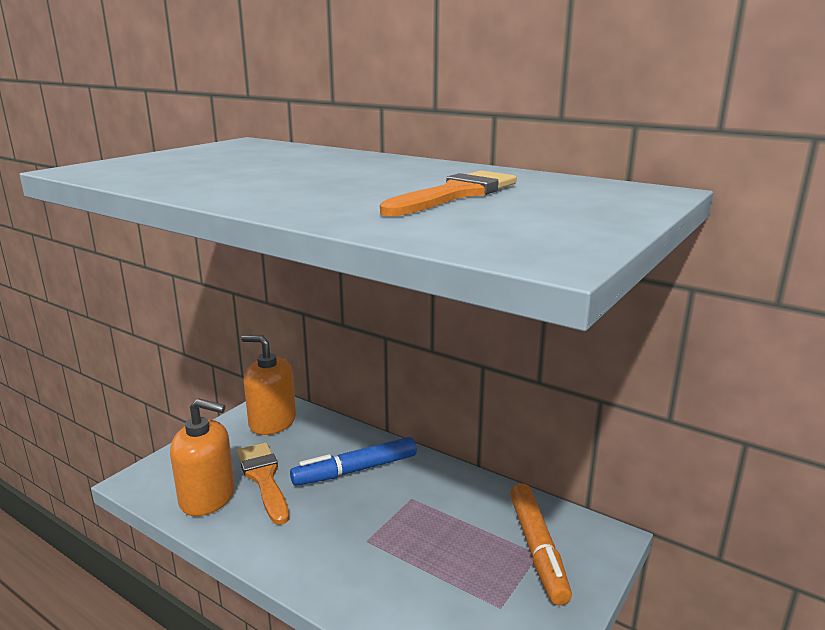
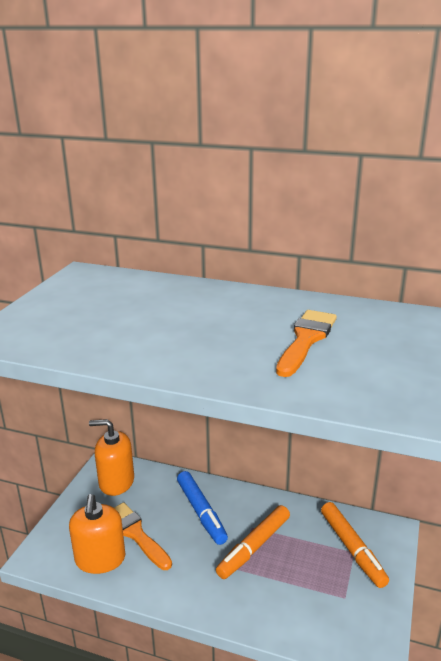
camera: 15 degrees left, 5 degrees up
(207, 497) = (100, 559): orange soap dispenser -> orange soap dispenser turned 90 degrees clockwise
(355, 470) = (201, 512): blue marker -> blue marker turned 75 degrees counterclockwise
(403, 521) = (254, 547): none -> orange marker

